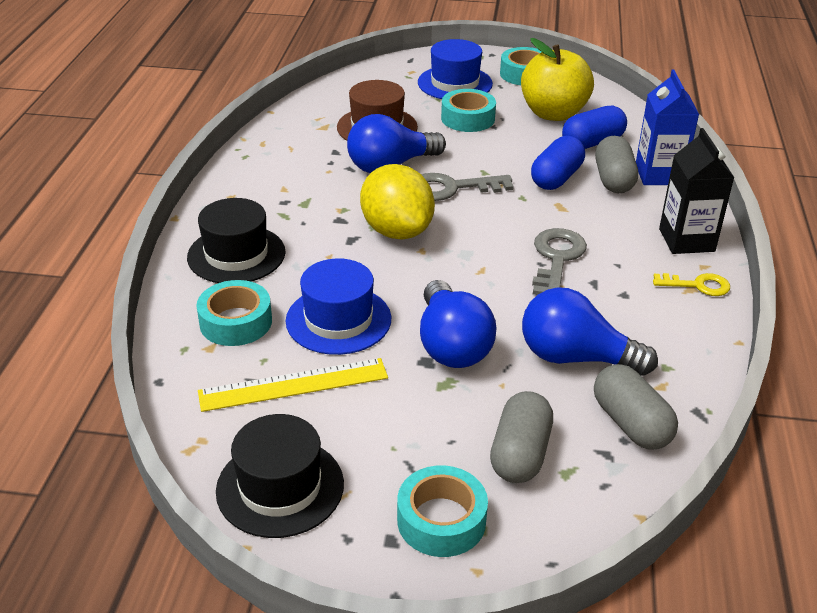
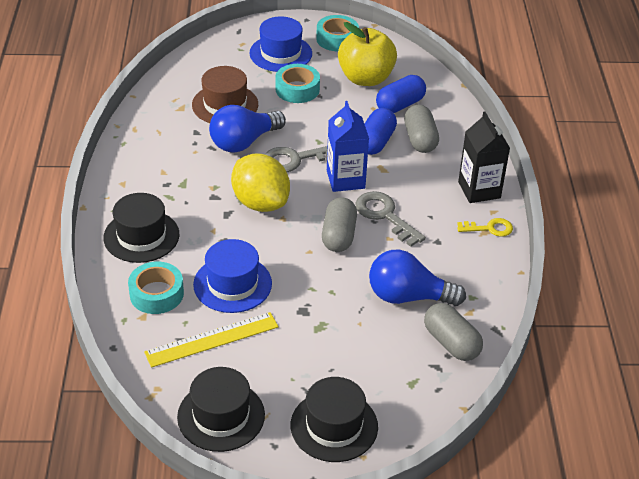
camera: 10 degrees left, 5 degrees up
(441, 520) = (334, 426): turquoise tape -> black hat
(451, 345) = (319, 296): blue light bulb -> none
(520, 454) = (379, 373): grey capsule -> grey capsule (338, 235)
(556, 259) = (385, 216): grey key -> grey key turned 45 degrees counterclockwise
(659, 174) = (454, 131): blue carton -> blue carton (345, 179)

